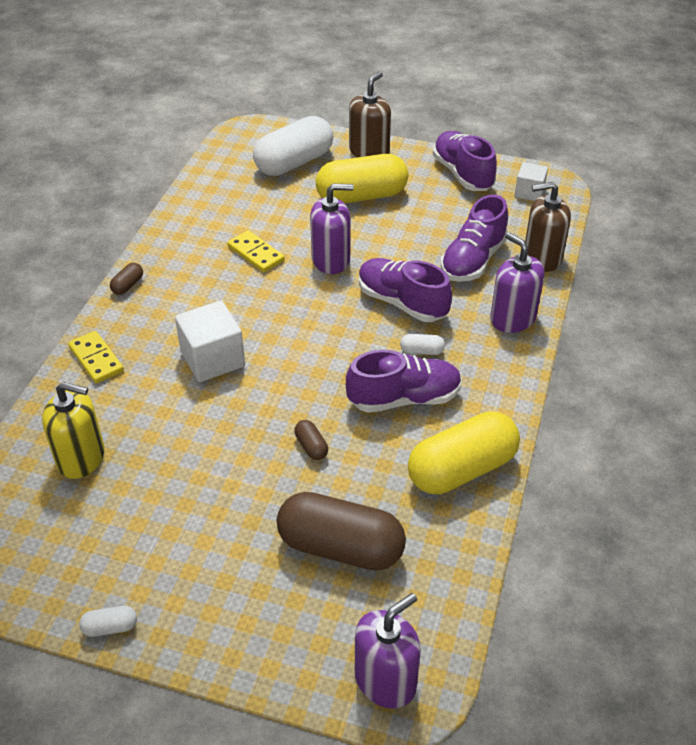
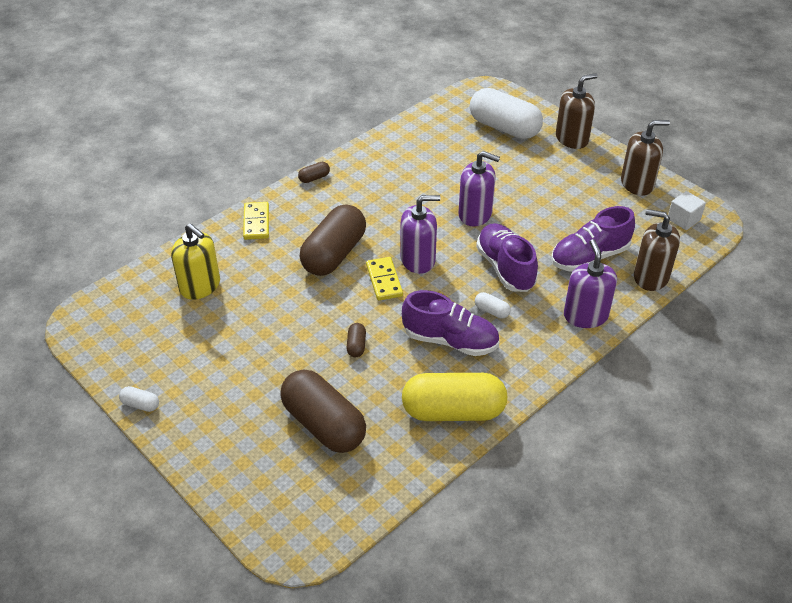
camera: 30 degrees right, 0 degrees up
(212, 359) = (334, 254): white cube -> brown capsule
(256, 254) = (422, 188): yellow domino -> yellow domino (384, 280)
(294, 162) = (504, 127): white capsule -> white capsule turned 45 degrees clockwise
(361, 196) = (538, 173): yellow capsule -> none
(385, 680) = (286, 527): purple soap dispenser -> purple soap dispenser (418, 260)
(462, 174) = (637, 184): purple shoe -> brown soap dispenser

